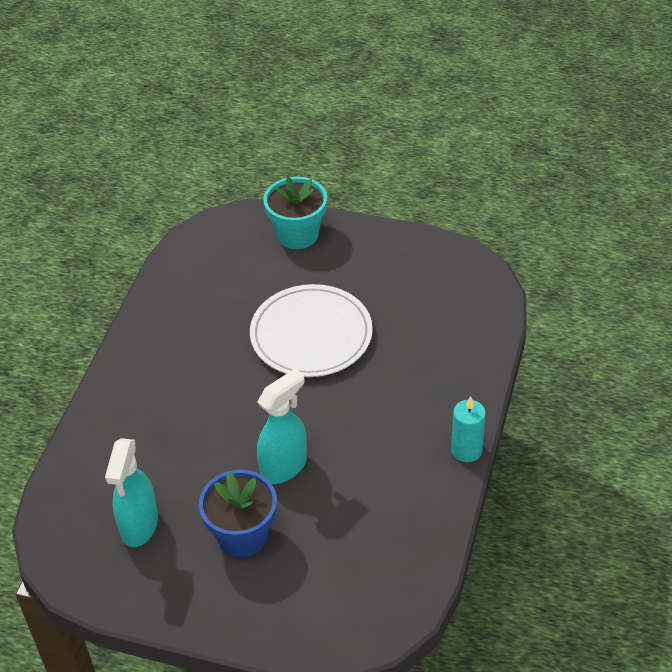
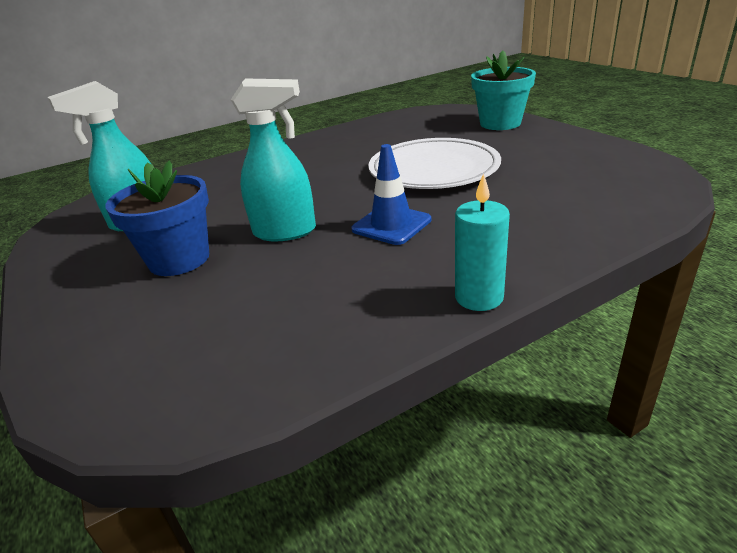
camera: 45 degrees right, 15 degrees down
(352, 418) = (391, 225): none -> blue traffic cone

